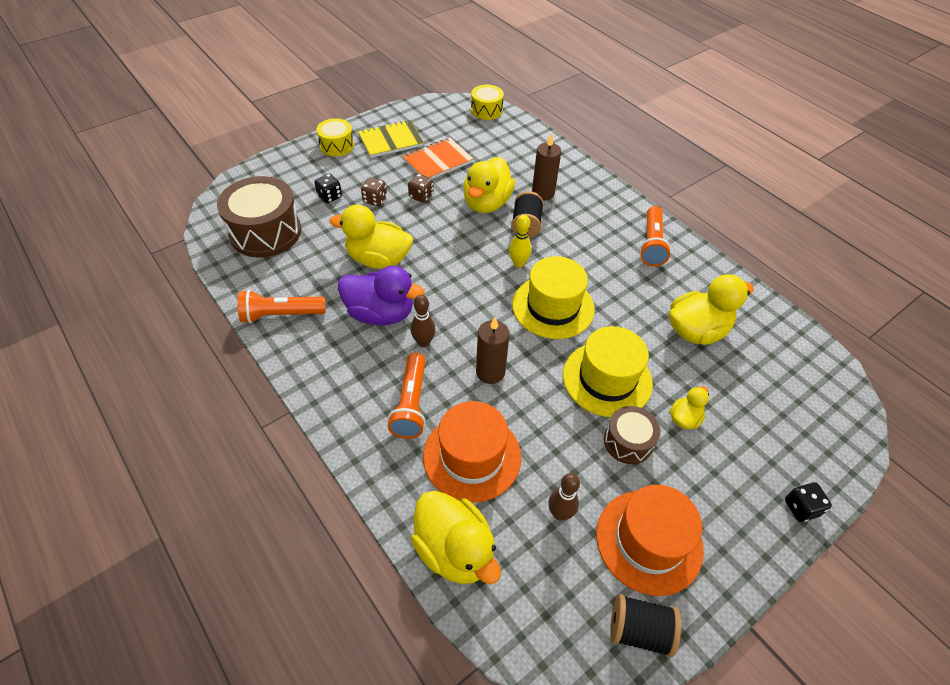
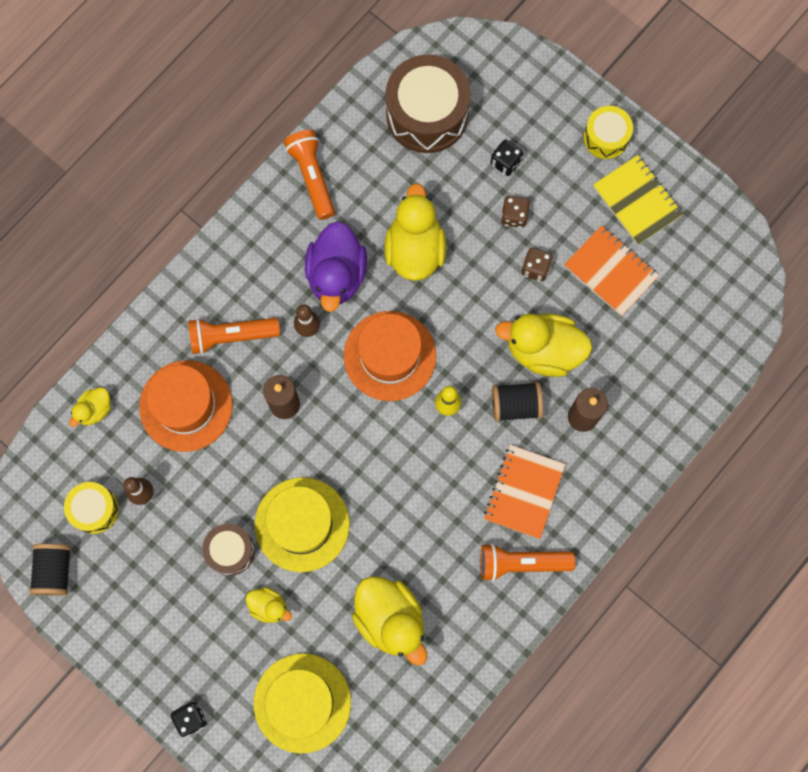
camera: 80 degrees right, 25 degrees up
(455, 550) = (95, 410): yellow duck -> yellow duck, size x0.51
(486, 110) = (746, 311): yellow drum -> yellow drum (94, 509)
(553, 306) = (389, 455): yellow hat -> yellow hat (302, 703)
(596, 232) = (524, 492): none -> orange notebook
(649, 541) = (132, 576): orange hat -> orange hat (390, 356)

